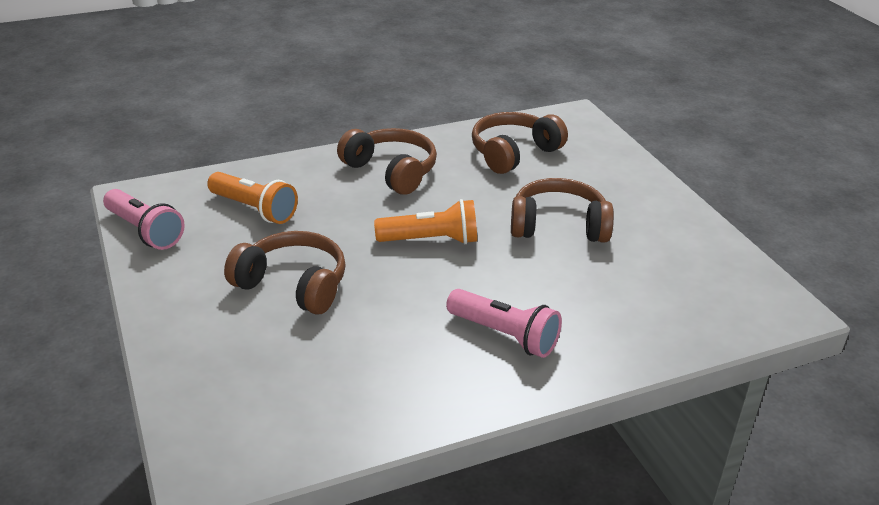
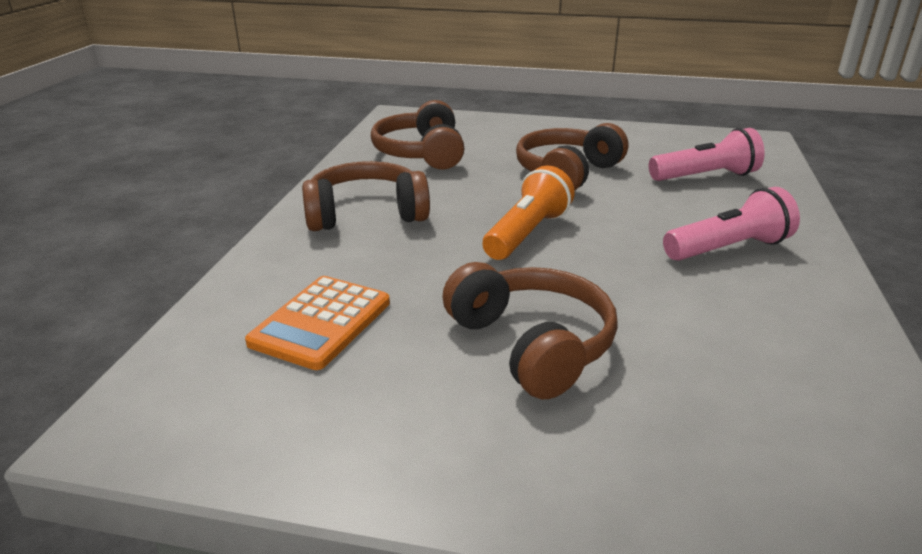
camera: 55 degrees left, 5 degrees down
(144, 231) = (243, 443): pink flashlight -> pink flashlight (705, 177)
(254, 209) = (321, 322): orange flashlight -> orange calculator
(293, 285) = (532, 344): brown headphones -> brown headphones turned 90 degrees clockwise

